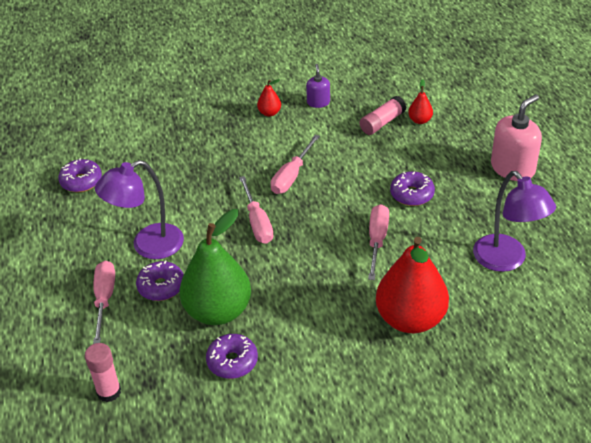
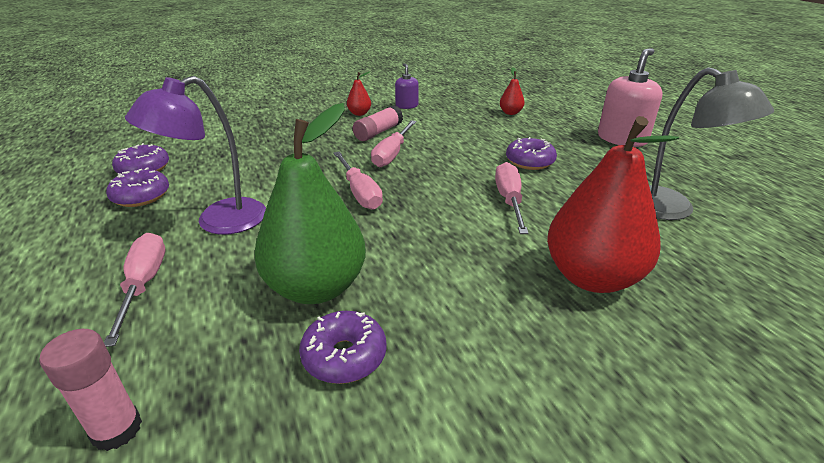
camera: 10 degrees left, 10 degrees down
(161, 286) = (232, 264): purple donut -> purple donut (141, 196)
(382, 122) = (474, 115): pink glue stick -> pink glue stick (378, 132)
(506, 260) = (672, 210): purple lamp -> grey lamp

